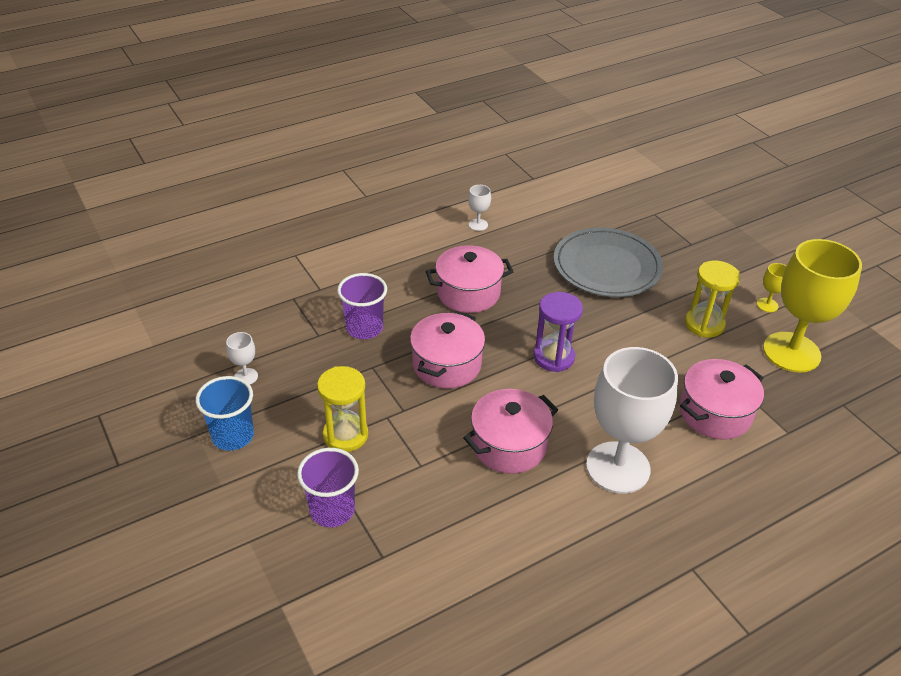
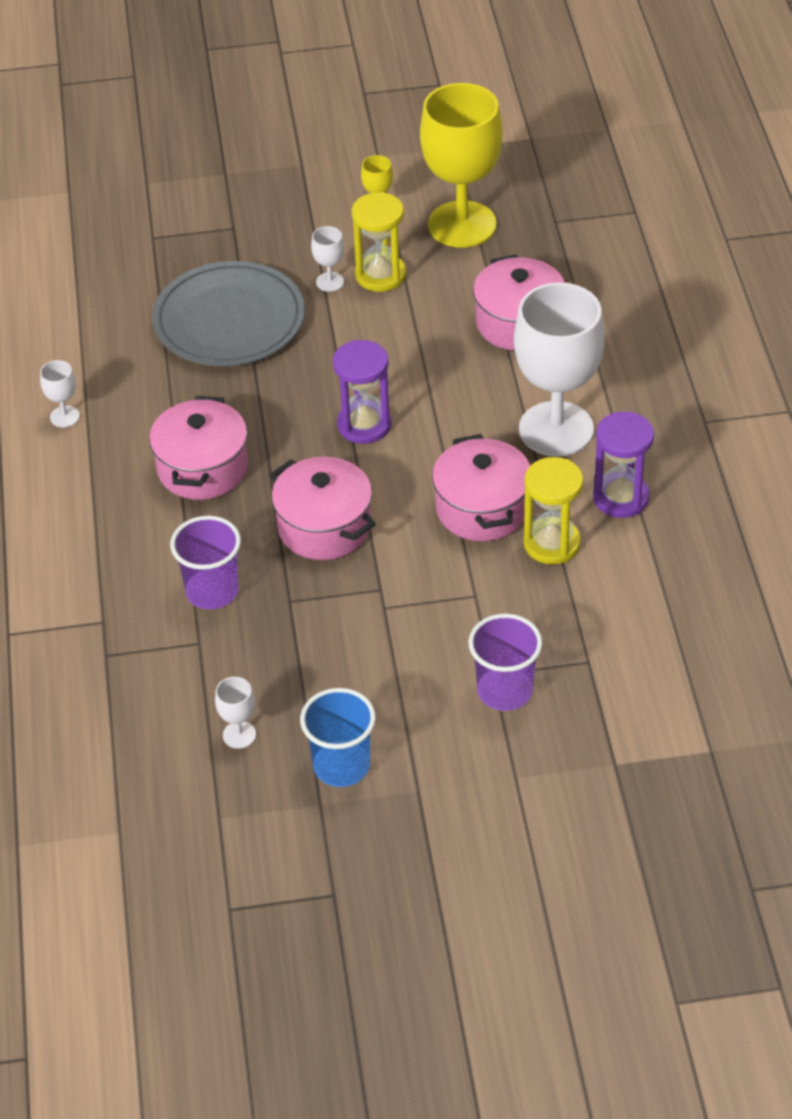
camera: 65 degrees left, 5 degrees up
(345, 435) = (394, 653): yellow hourglass -> yellow hourglass (552, 543)
(568, 531) = (621, 498): none -> purple hourglass
(677, 301) = (330, 282): none -> white goblet

